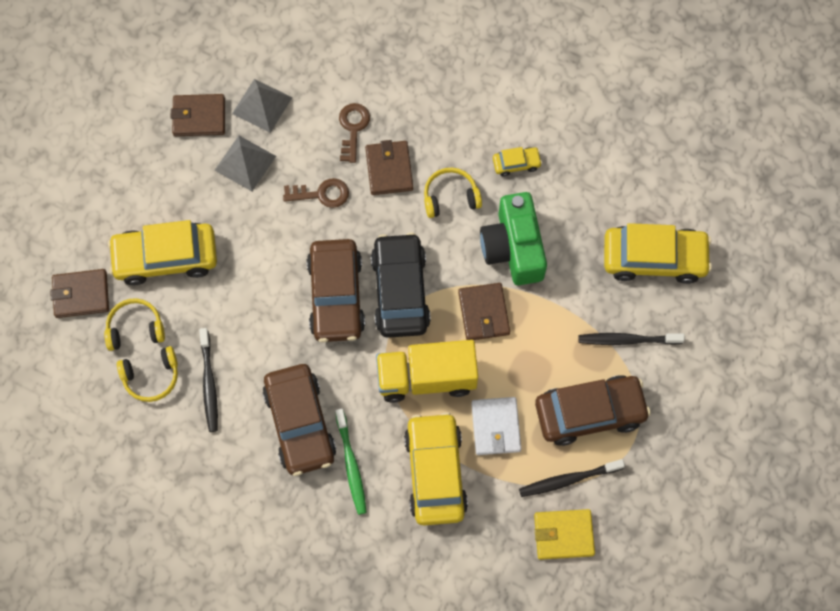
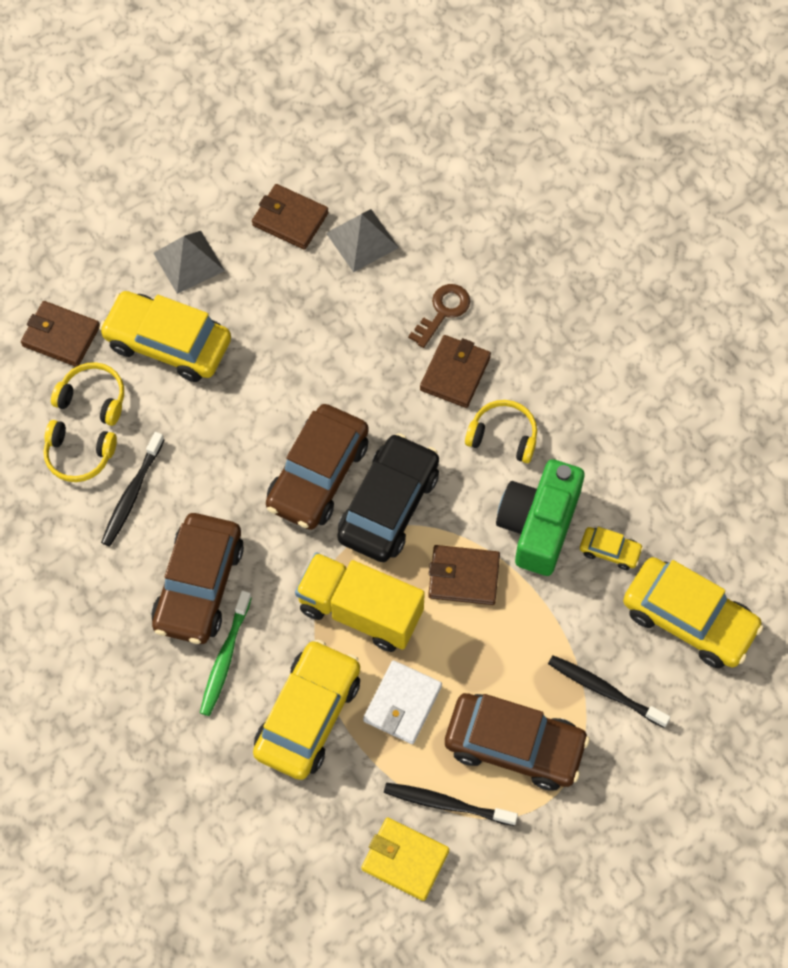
camera: 30 degrees right, 5 degrees down
(245, 163) = (308, 290): grey pyramid -> grey pyramid (188, 262)
(321, 194) = (367, 362): brown key -> none
(483, 313) = (463, 577): brown wallet -> brown wallet turned 75 degrees clockwise
(516, 164) = (597, 438): yellow car -> yellow car (610, 551)

